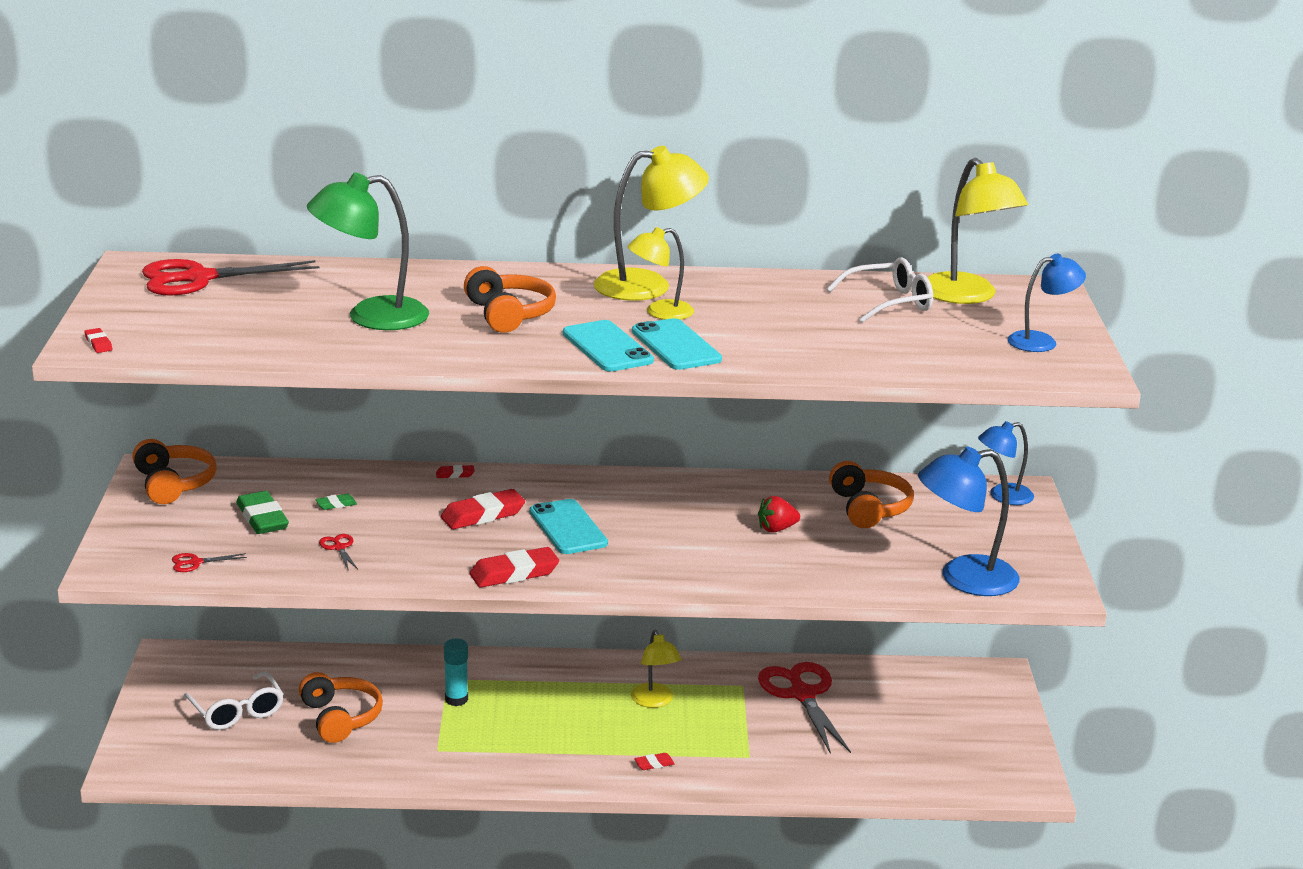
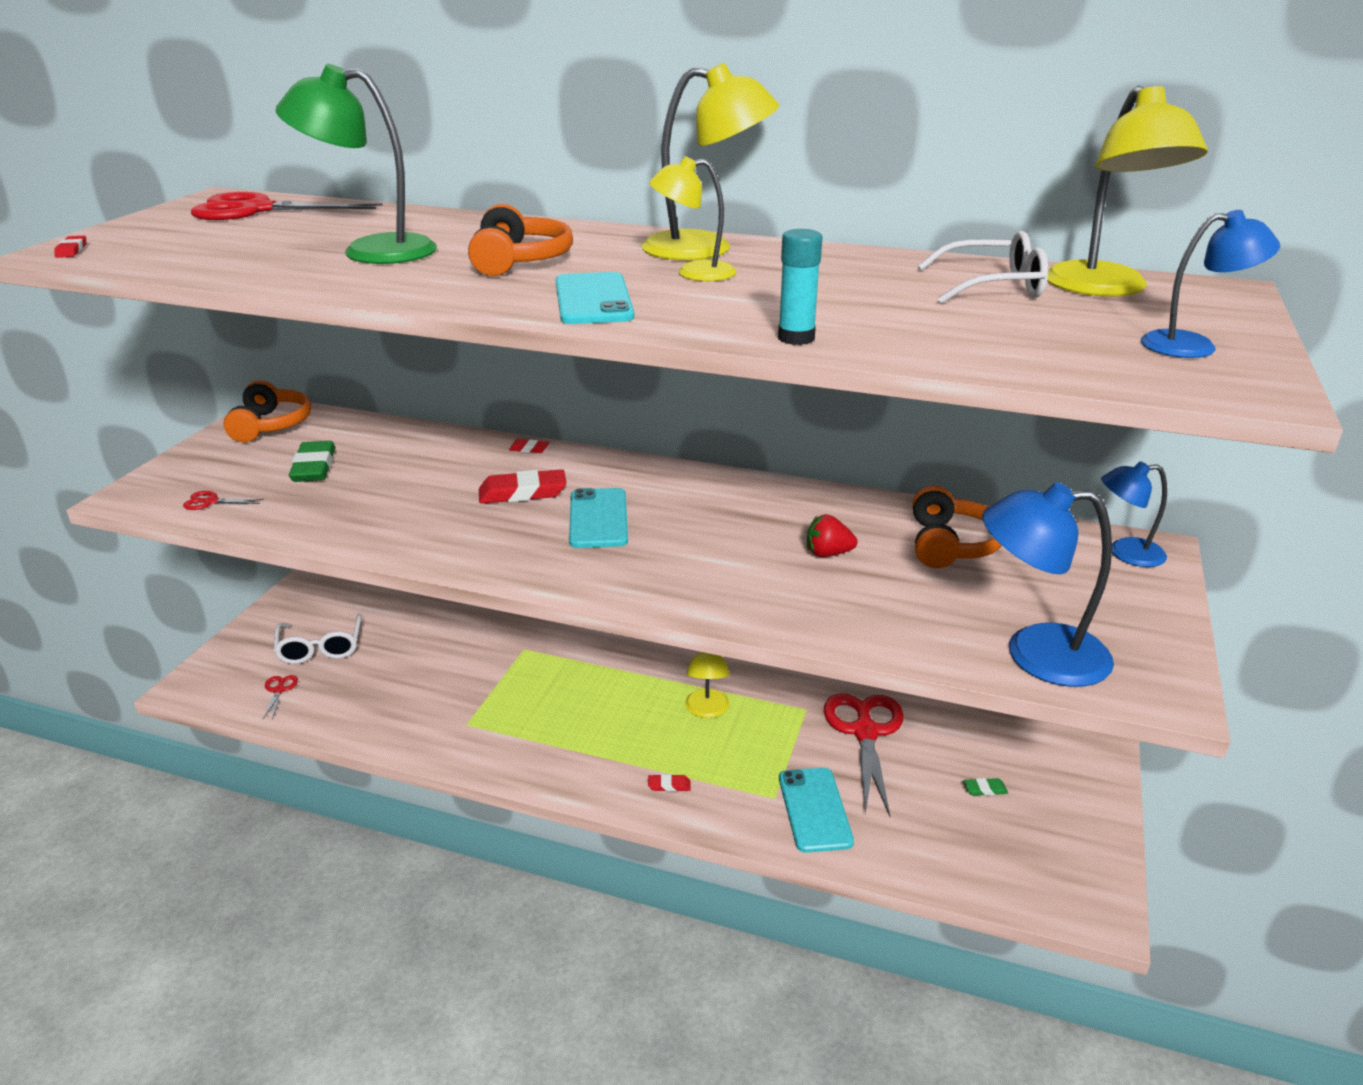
camera: 20 degrees right, 5 degrees up
(336, 504) = (393, 463): green eraser -> green eraser (985, 789)
(339, 548) = (355, 506): red scissors -> red scissors (279, 690)
(340, 718) = (402, 672): orange headphones -> none
(456, 699) = (518, 672): turquoise glue stick -> turquoise glue stick (796, 338)
(514, 573) = (503, 561): red eraser -> none
(676, 345) = (679, 305): turquoise phone -> turquoise phone (814, 809)

